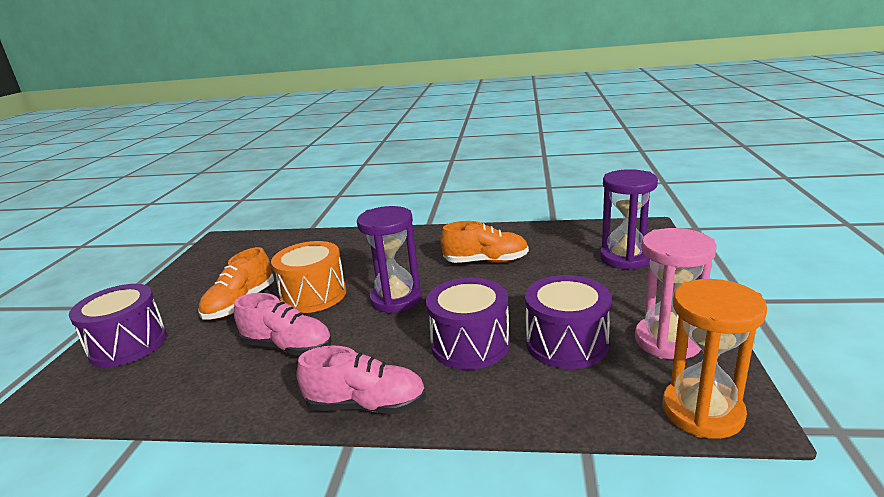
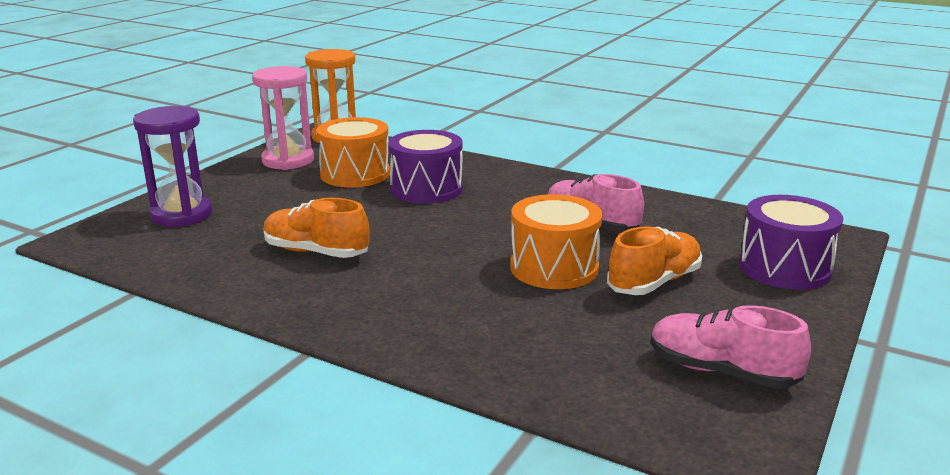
camera: 160 degrees left, 0 degrees up
(366, 405) = (533, 177): pink shoe -> pink shoe (721, 371)
(396, 299) = (459, 238): purple hourglass -> none
(566, 343) = (355, 174): purple drum -> orange drum

